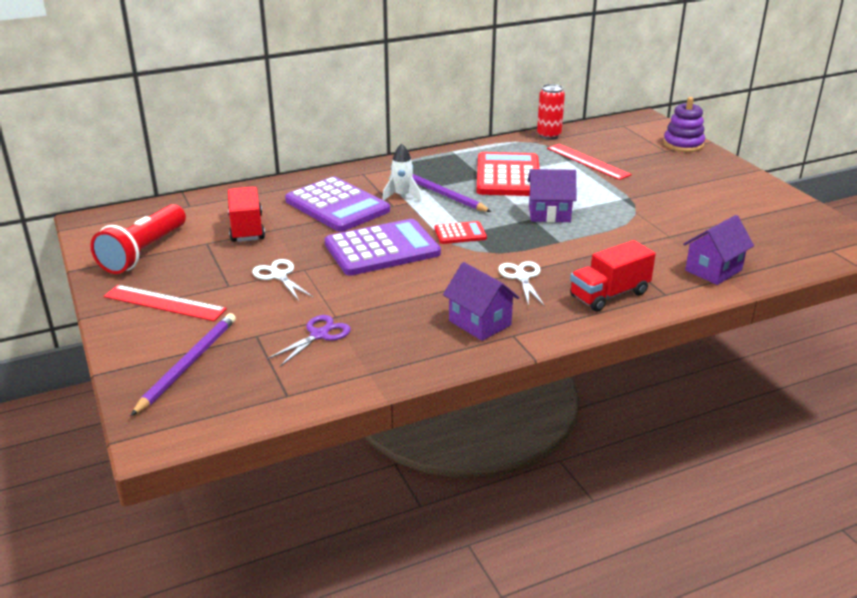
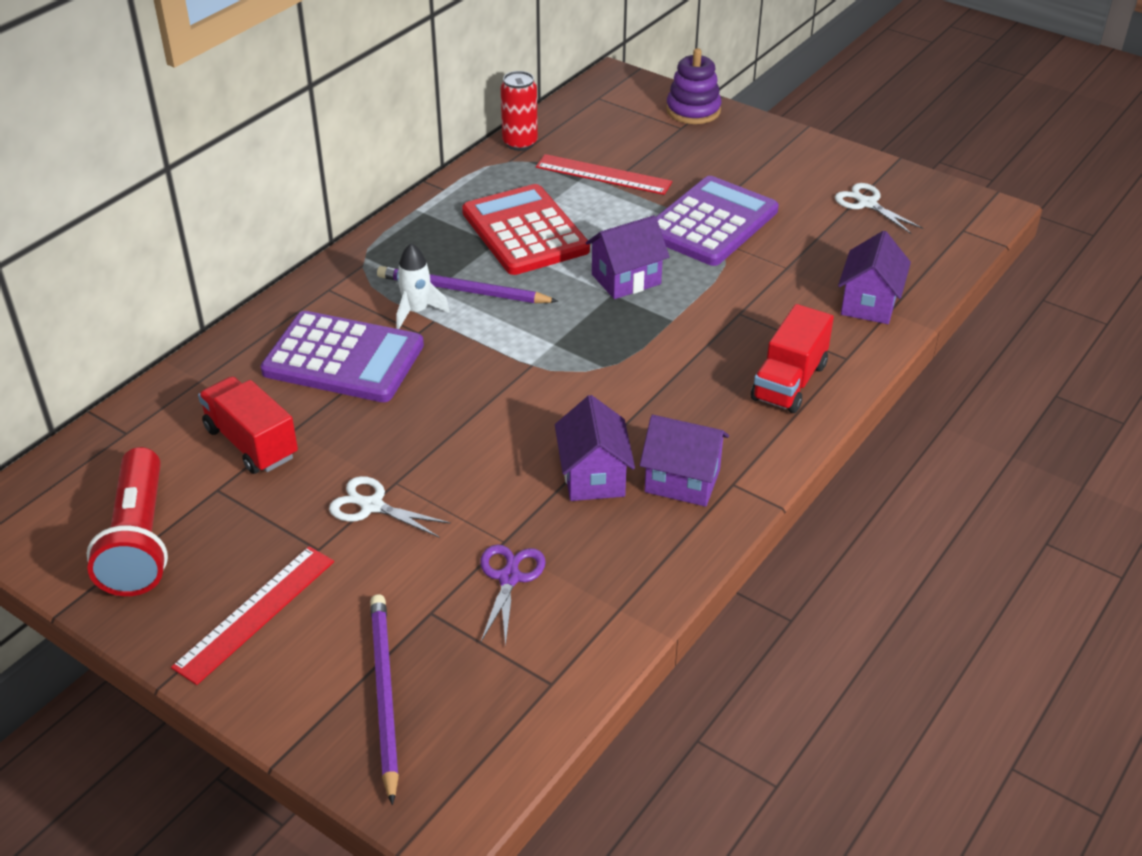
camera: 30 degrees left, 10 degrees up
(164, 303) = (256, 613): red ruler -> red ruler turned 45 degrees counterclockwise
(382, 249) = (468, 411): purple calculator -> purple calculator (711, 223)
(424, 303) = (593, 477): none -> purple house
(460, 233) = (545, 350): red calculator -> none
(522, 277) = (674, 392): white scissors -> white scissors (867, 204)

